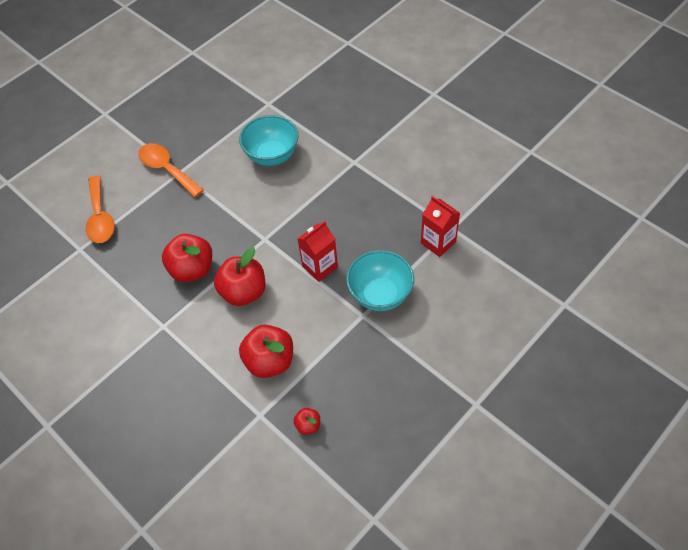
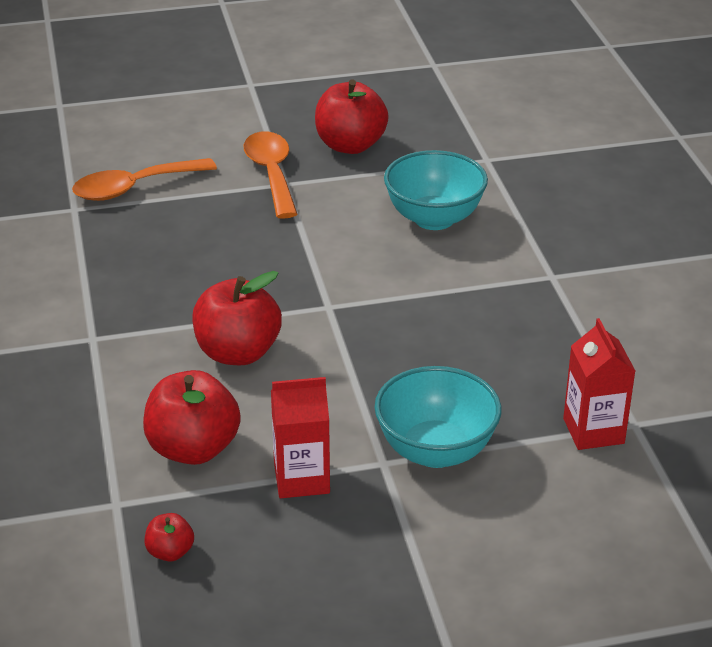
camera: 30 degrees right, 20 degrees down
(100, 217) = (134, 188): orange spoon -> orange spoon turned 45 degrees clockwise
(192, 269) = (194, 295): red apple -> red apple (350, 145)
(320, 267) = (376, 375): red carton -> red carton (301, 479)

